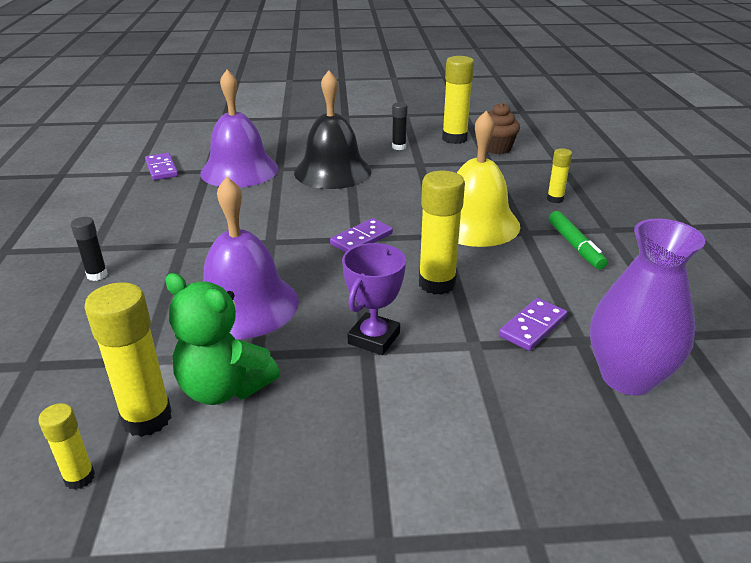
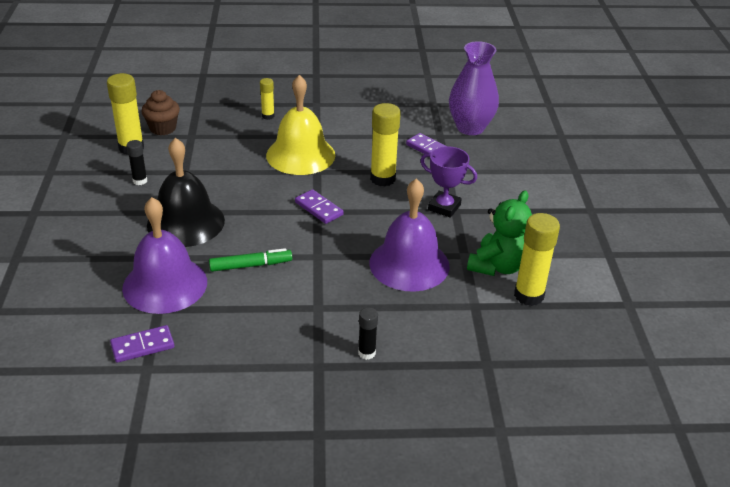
camera: 90 degrees left, 5 degrees up
(79, 477) = (578, 315): yellow glue stick -> none
(575, 246) = (337, 120): green marker -> green marker (250, 265)

